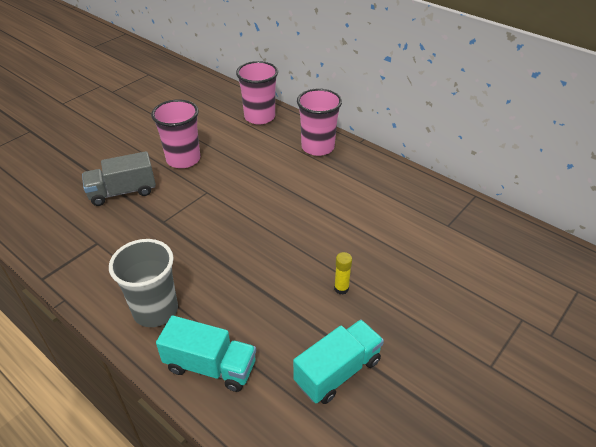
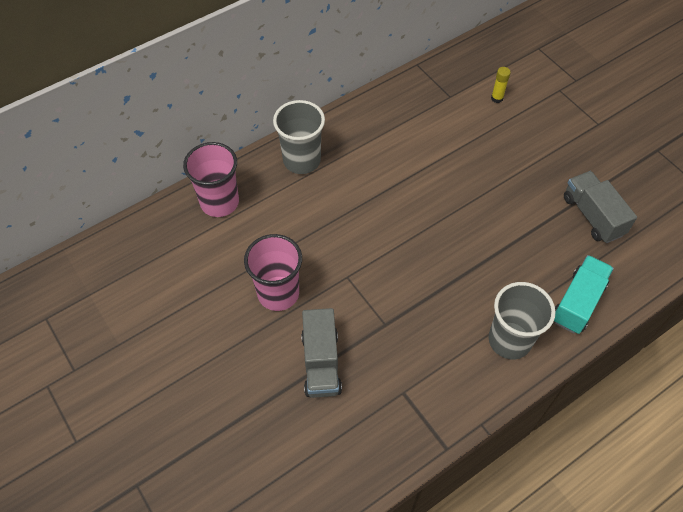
camera: 75 degrees left, 15 degrees up
(318, 147) = (302, 160): pink cup -> grey cup
(337, 371) = (592, 216): turquoise truck -> grey truck
(341, 288) = (509, 192): yellow glue stick -> yellow glue stick (497, 98)

